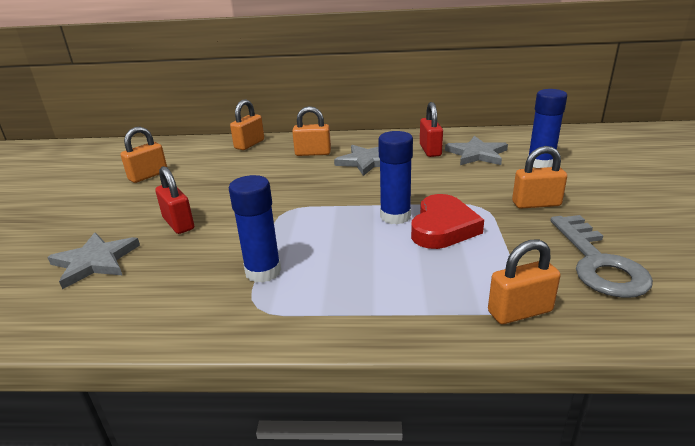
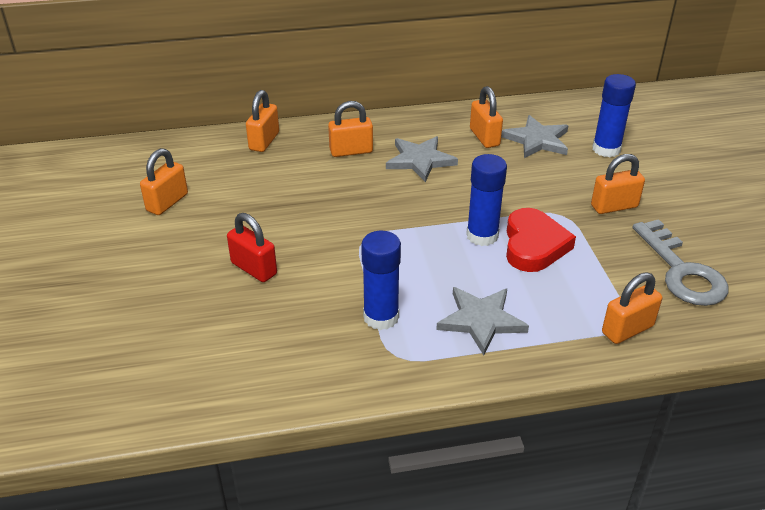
camera: 15 degrees left, 10 degrees up
(95, 262) = (194, 327): grey star -> grey star (481, 320)
(430, 150) = (484, 137): red padlock -> orange padlock

